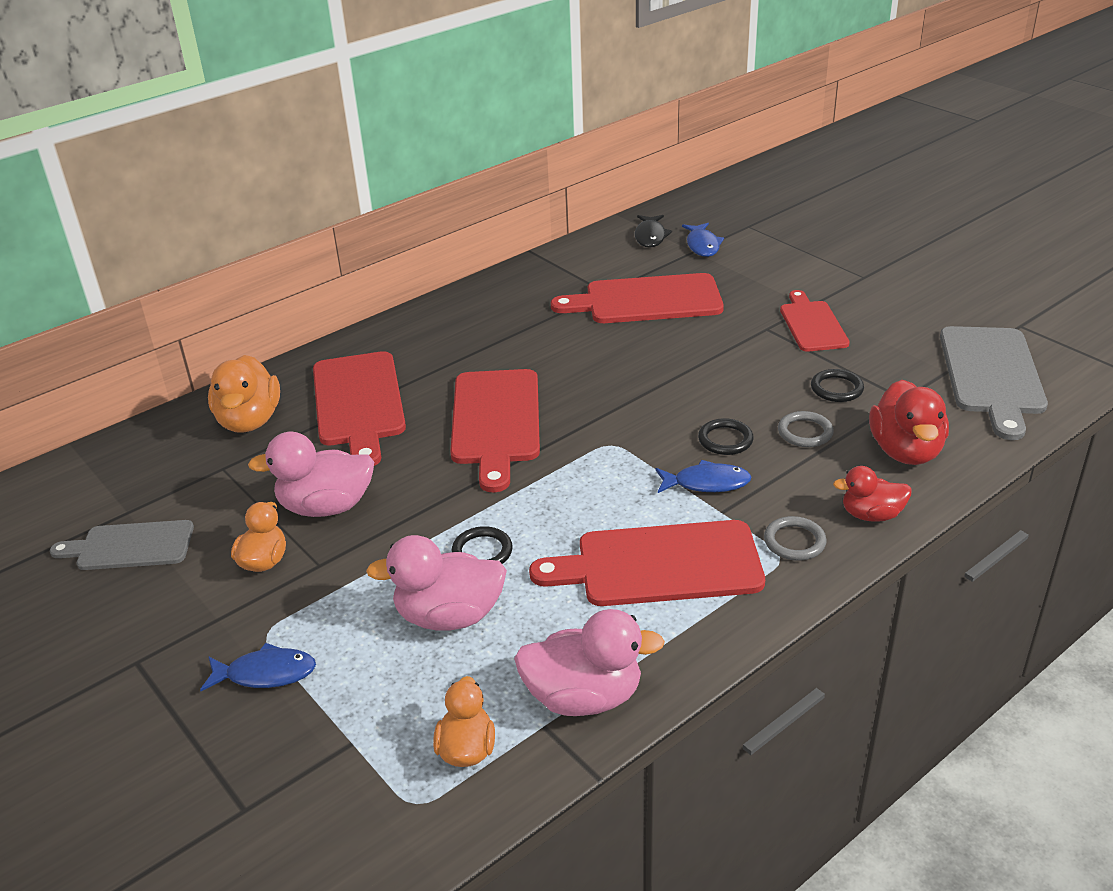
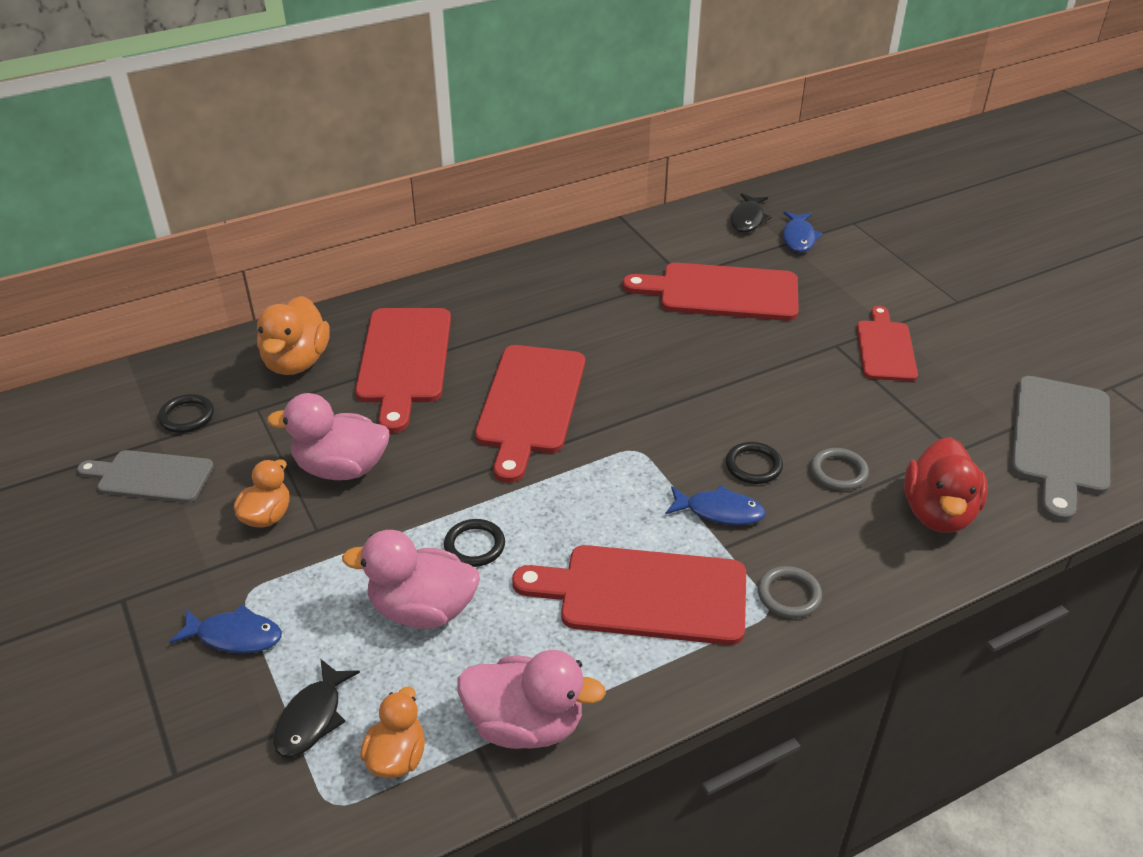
camera: 10 degrees right, 5 degrees up
(370, 731) = (312, 718): none -> black fish
(836, 388) = (888, 427): black ring -> black ring (187, 416)
(871, 515) = (878, 579): red duck -> none

